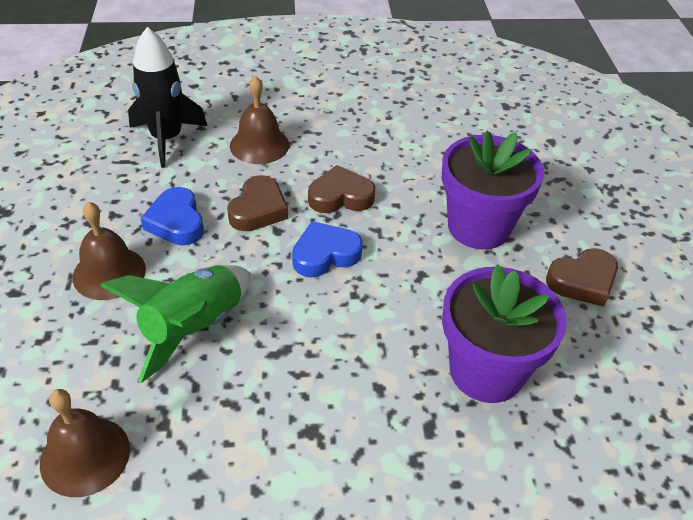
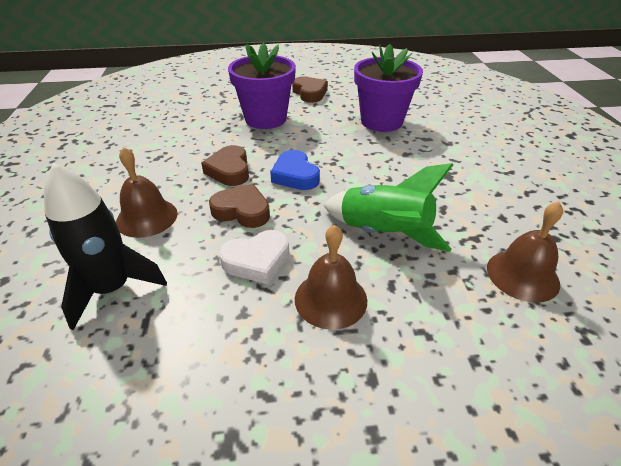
camera: 90 degrees left, 5 degrees down
(176, 222) = (257, 261): blue heart -> white heart

